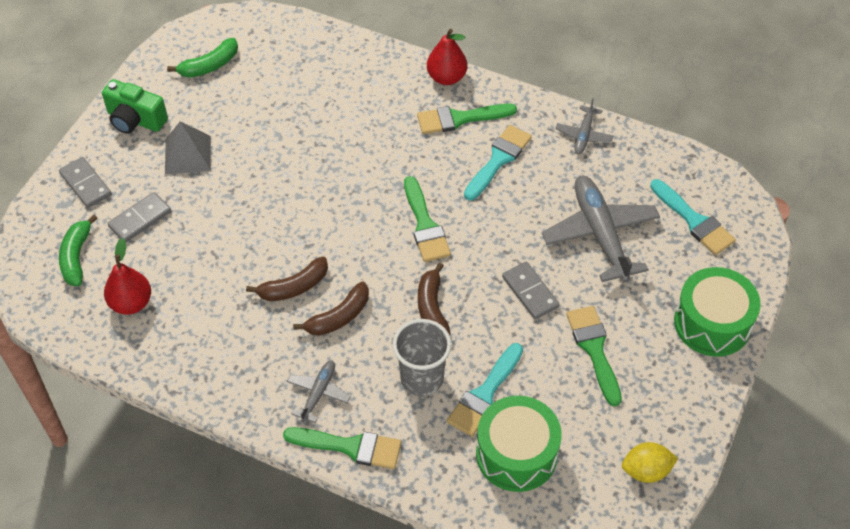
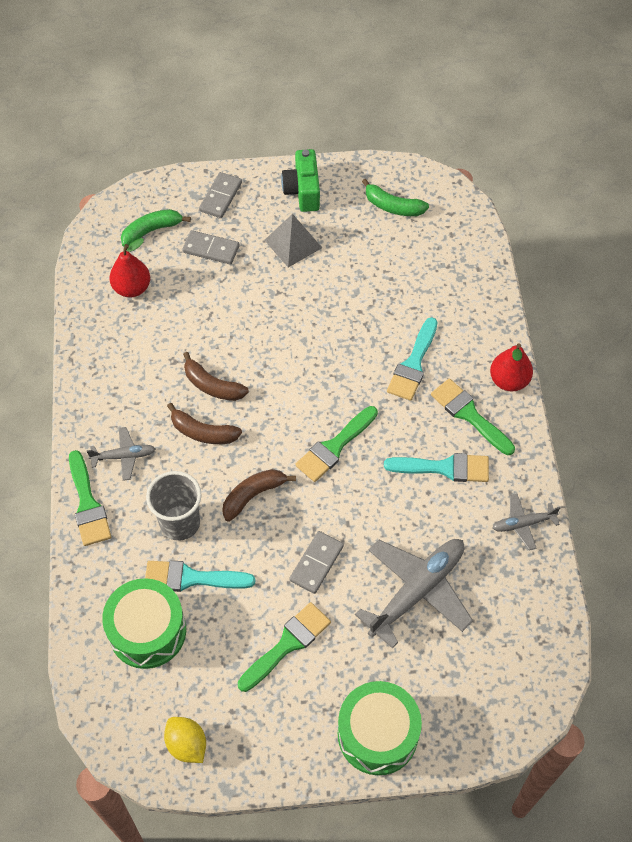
camera: 60 degrees right, 5 degrees up
(694, 221) = (487, 666): turquoise brush -> turquoise brush (413, 364)

